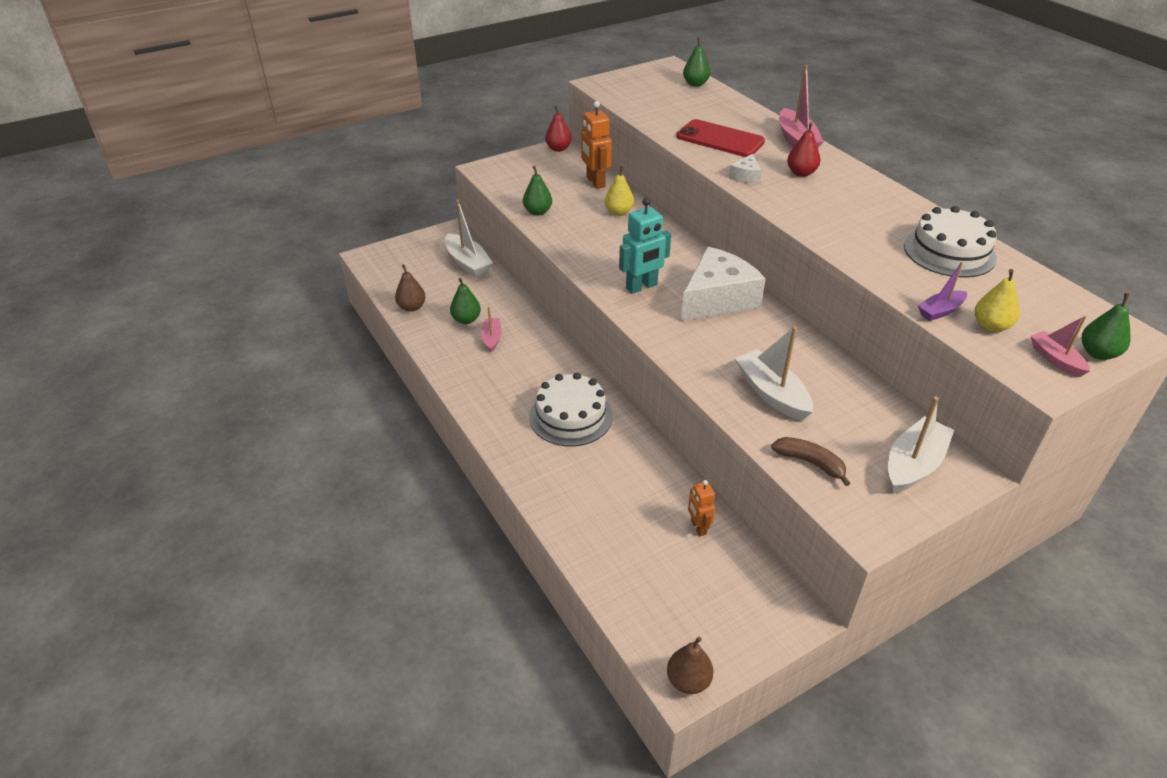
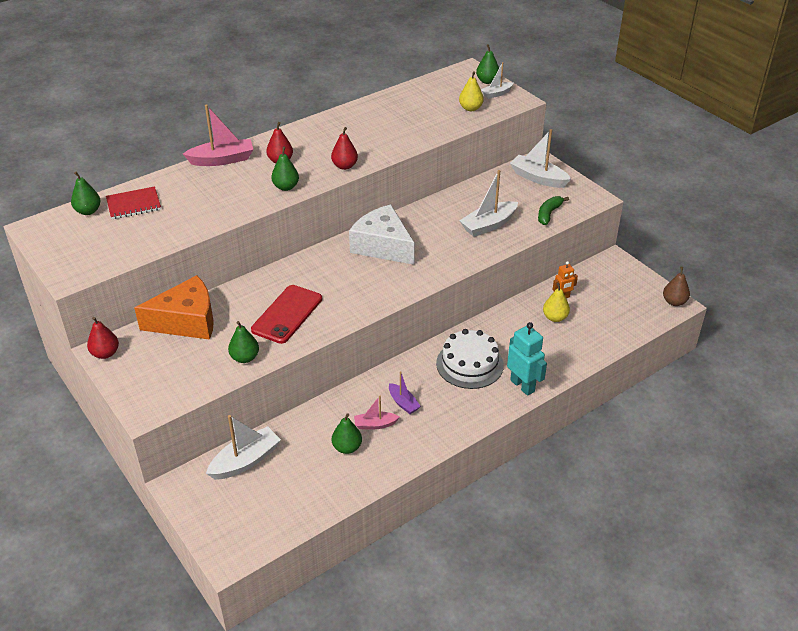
camera: 95 degrees left, 0 degrees up
(412, 307) = (328, 495): brown pear -> none
(595, 182) = (186, 321): orange robot -> orange cheese
(619, 212) = (248, 302): yellow pear -> yellow pear (555, 317)
(642, 287) = (370, 285): turquoise robot -> turquoise robot (522, 385)
(707, 102) = (134, 204): none -> red notebook
(720, 139) = (216, 198): red phone -> red phone (287, 314)
(746, 176) = (286, 187): white cheese -> green pear
(797, 213) = (344, 166): none -> red pear
(810, 463) = (549, 214): brown banana -> green banana
(940, 311) = (459, 122): purple boat -> purple boat (403, 403)
(949, 252) = (390, 112): white cake -> none
(1055, 359) = (496, 94): pink boat -> white boat

